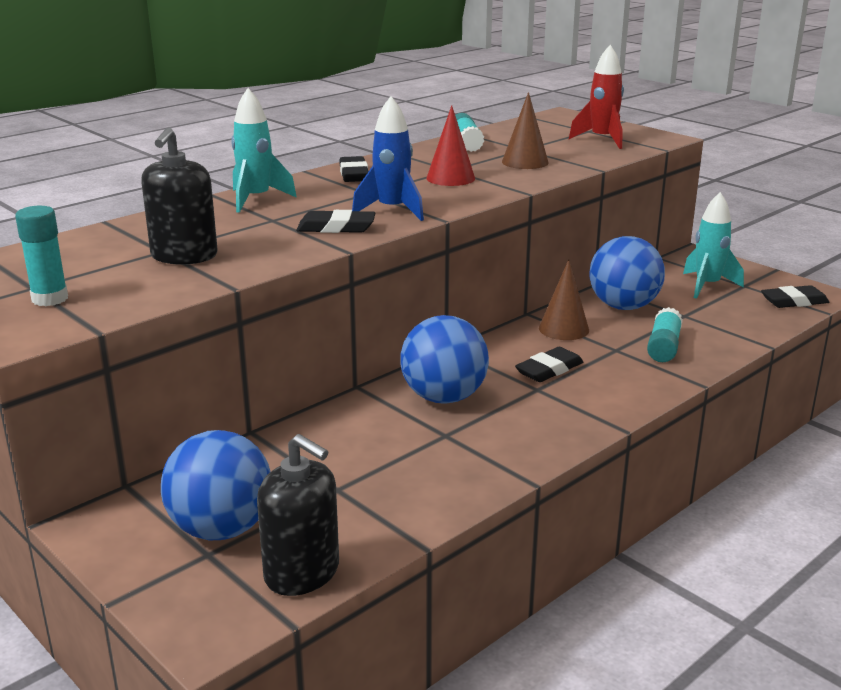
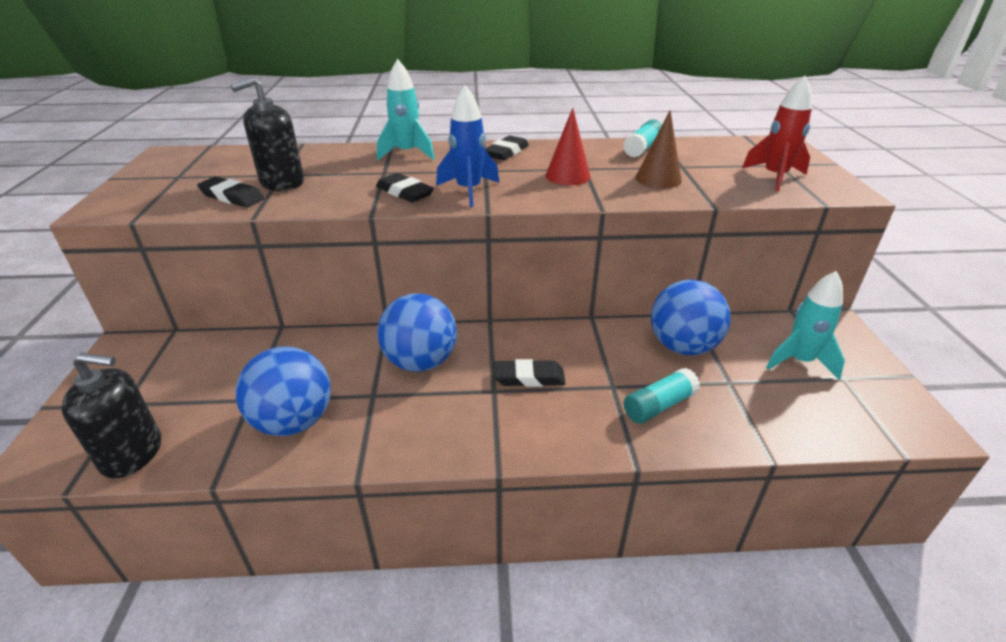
camera: 40 degrees right, 10 degrees up
(50, 299) = (165, 187): turquoise glue stick -> none
(221, 529) = (157, 390): blue ball -> blue ball (294, 421)
(302, 572) = (132, 453): black soap dispenser -> black soap dispenser turned 75 degrees counterclockwise
(563, 329) = (598, 345): brown cone -> none
(794, 301) = (878, 422): black eraser -> black eraser (232, 197)

